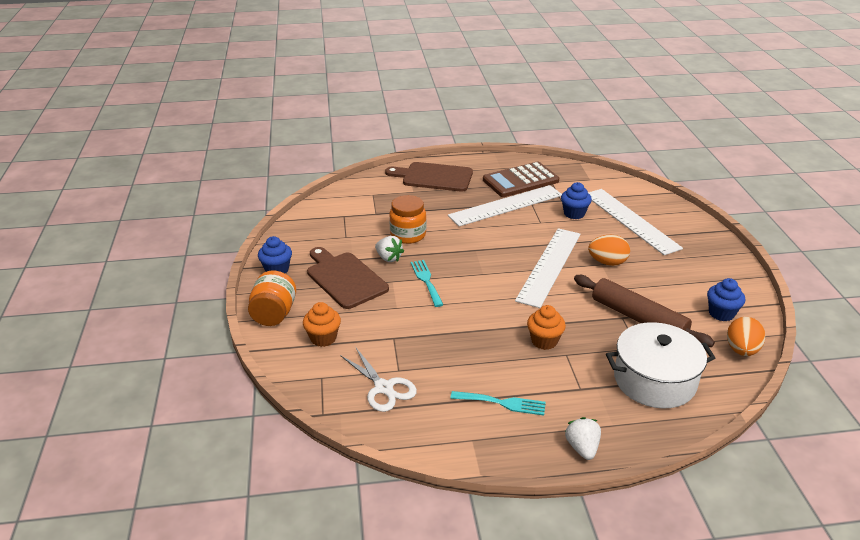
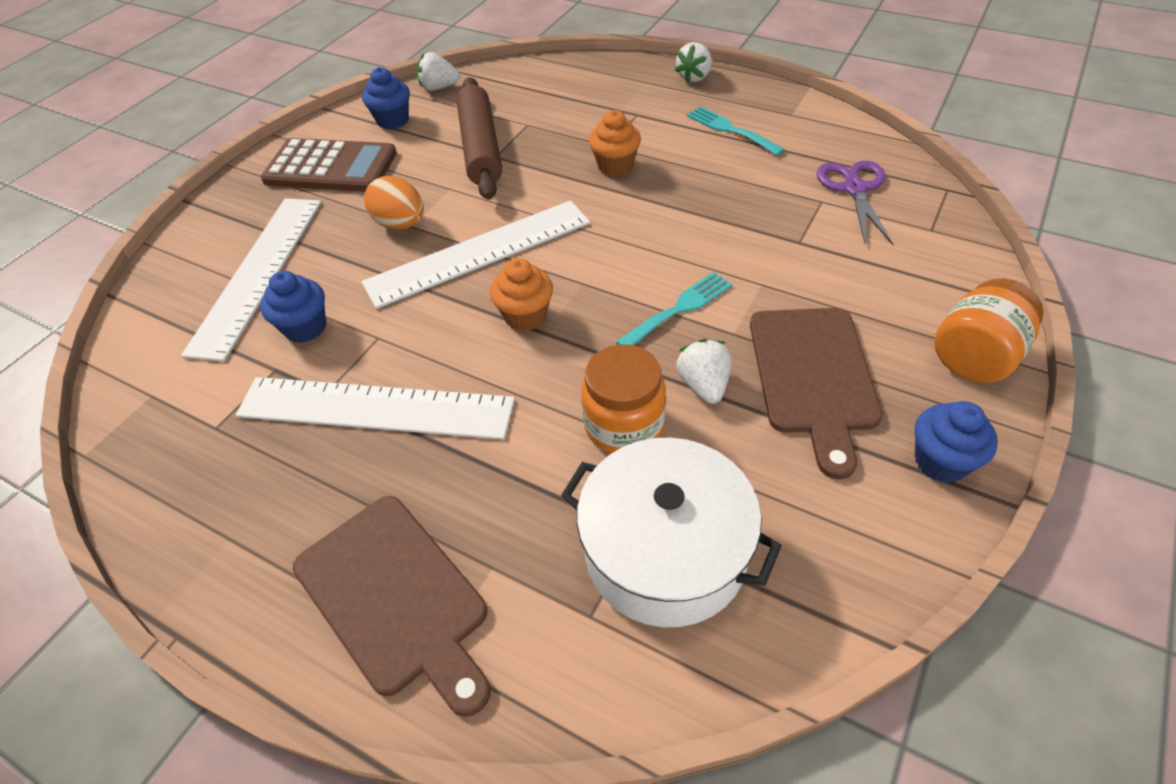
camera: 140 degrees left, 15 degrees up
(323, 338) = (905, 281): orange cupcake -> orange cupcake (525, 316)
(383, 388) = (854, 189): white scissors -> purple scissors
(426, 281) = (679, 309): turquoise fork -> turquoise fork turned 150 degrees counterclockwise
(520, 180) = (256, 466): brown calculator -> brown calculator (331, 167)
(654, 380) = (557, 96): white pot -> white pot (665, 552)
(741, 350) = (439, 88): orange egg -> white strawberry

